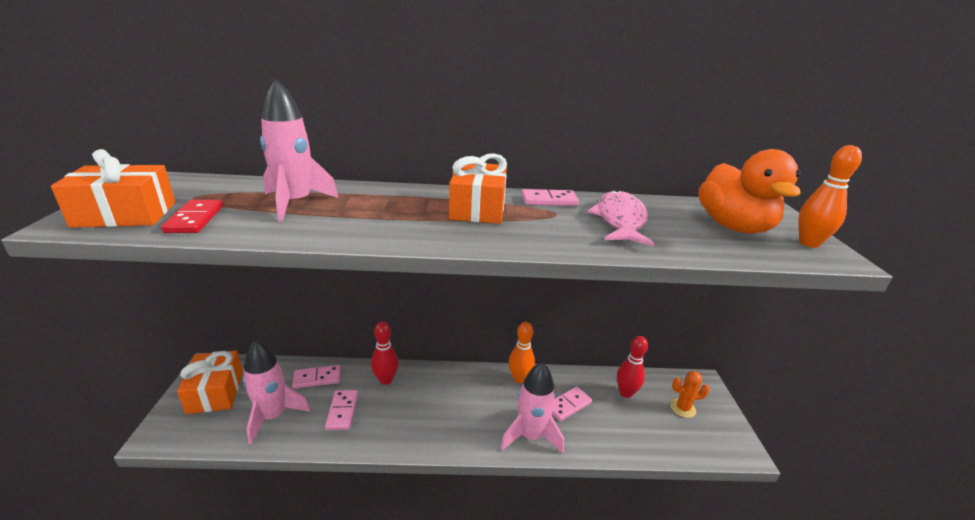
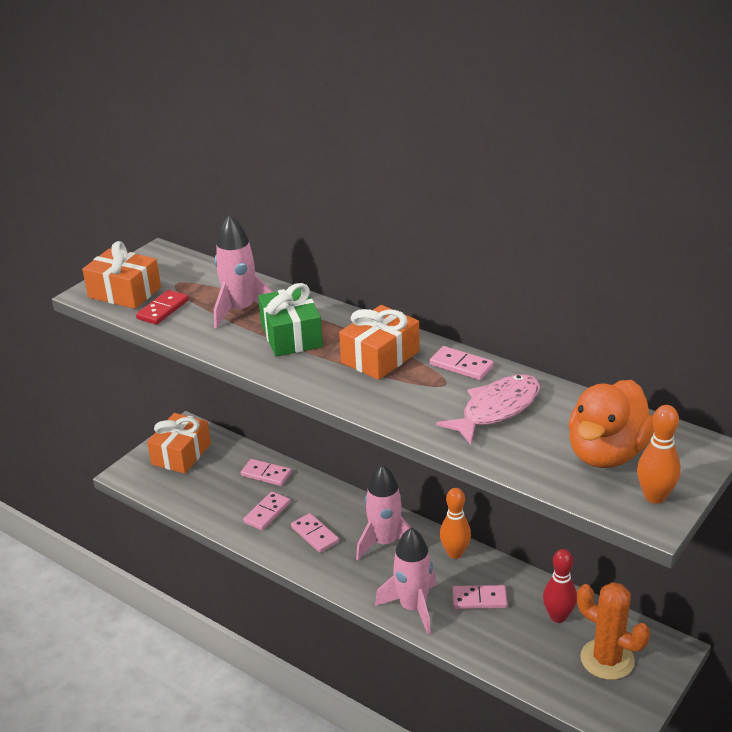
camera: 40 degrees right, 5 degrees up
(273, 416) = (211, 493): pink rocket -> pink rocket (385, 542)
(374, 211) = (291, 336): none -> green gift
(385, 380) = (324, 500): red bowling pin -> none
(401, 412) = (315, 535): none -> pink domino
(682, 408) = (607, 659): orange cactus -> orange cactus, size x1.67

